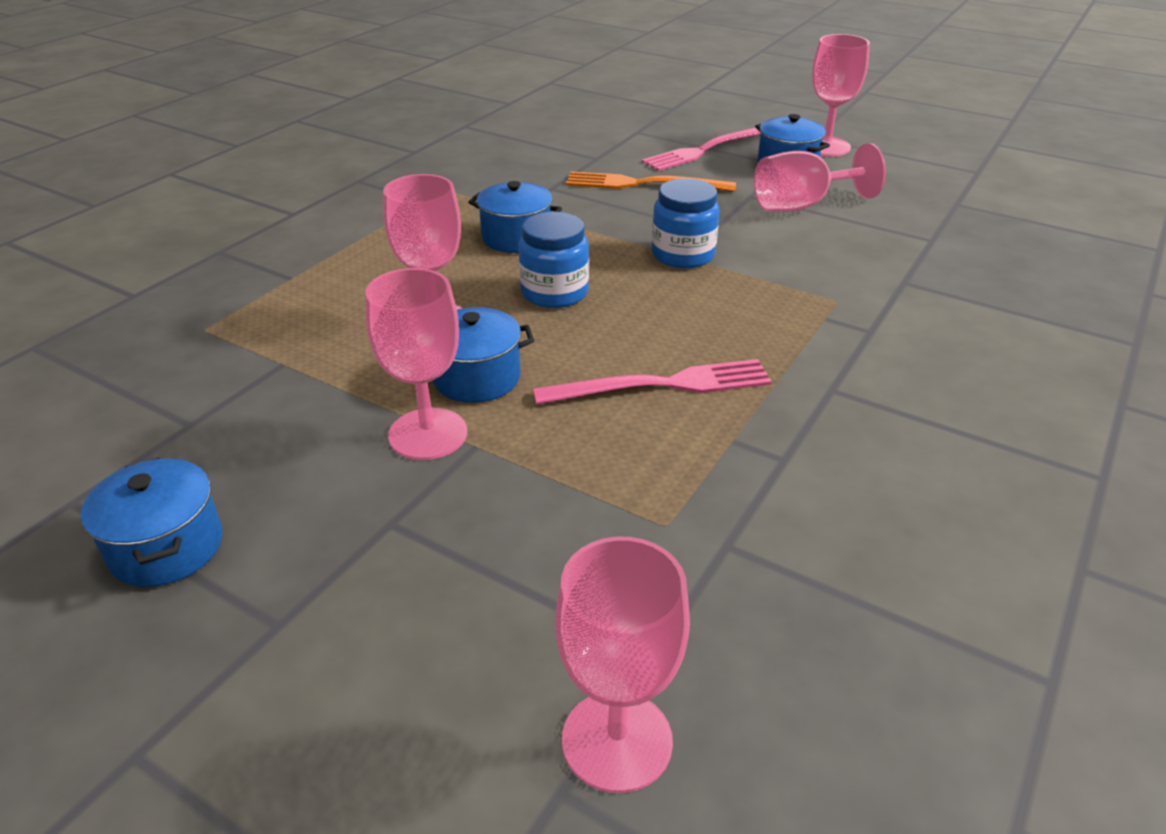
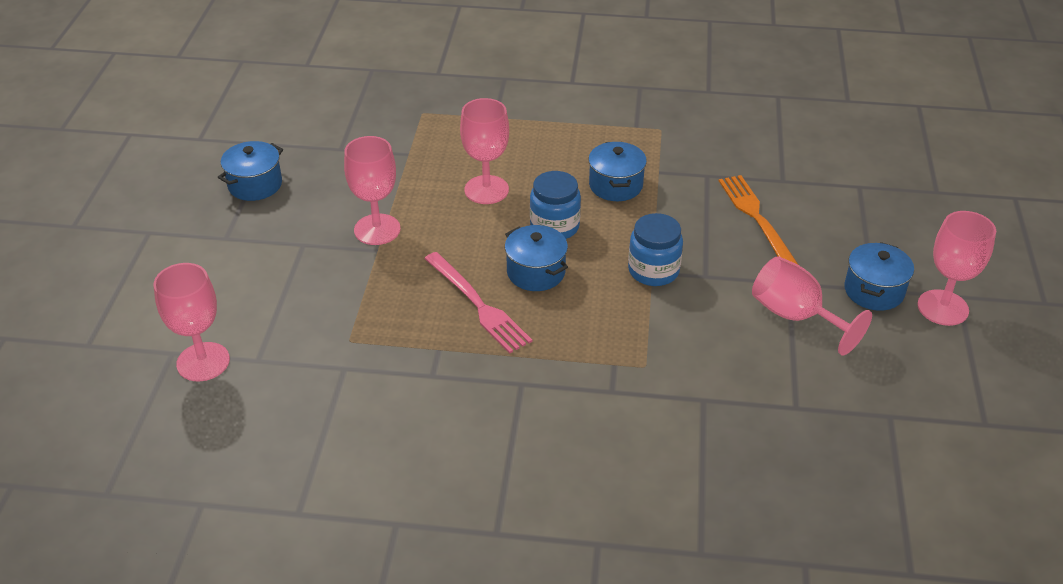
camera: 65 degrees right, 5 degrees up
(476, 378) = (438, 228): blue pot -> blue pot (536, 272)
(705, 150) = (859, 234): pink fork -> none

